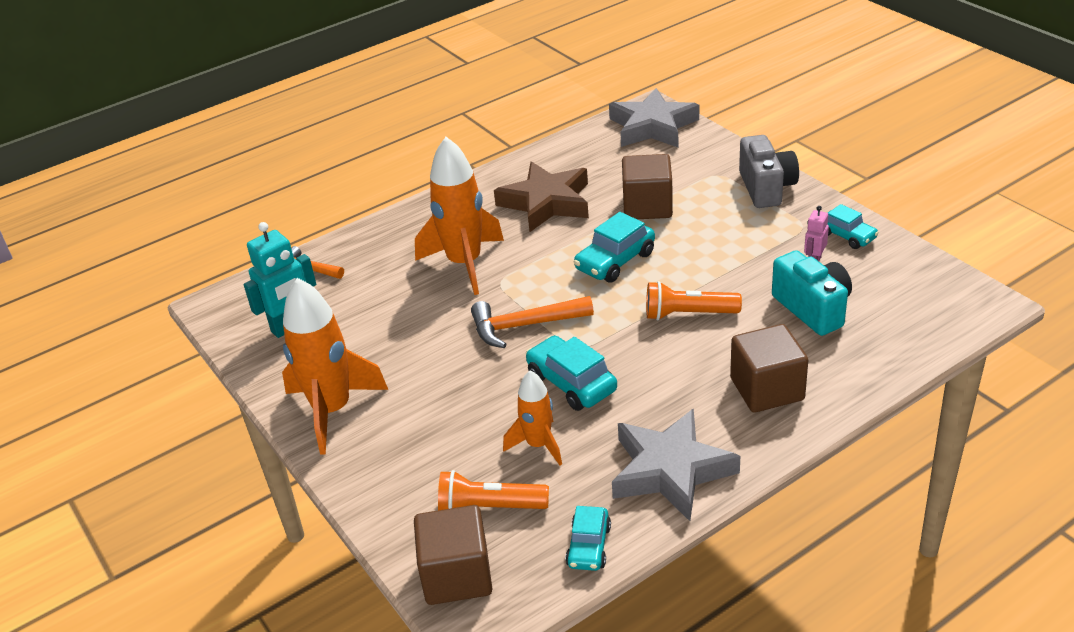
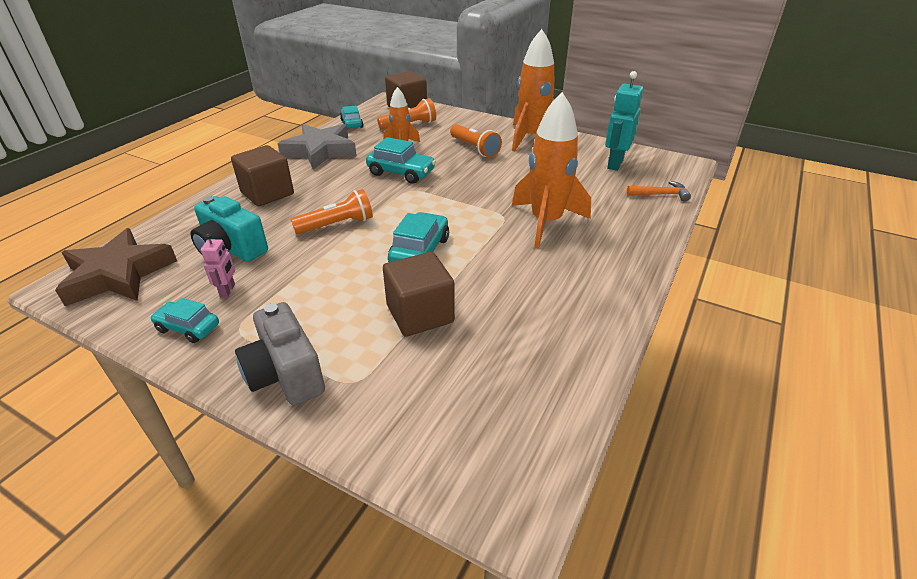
camera: 150 degrees right, 0 degrees up
(435, 408) = (474, 148): none -> orange flashlight
(524, 326) = (458, 194): orange hammer -> none
(546, 203) = (530, 293): brown star -> brown star (118, 274)
(652, 126) = (486, 459): grey star -> none

